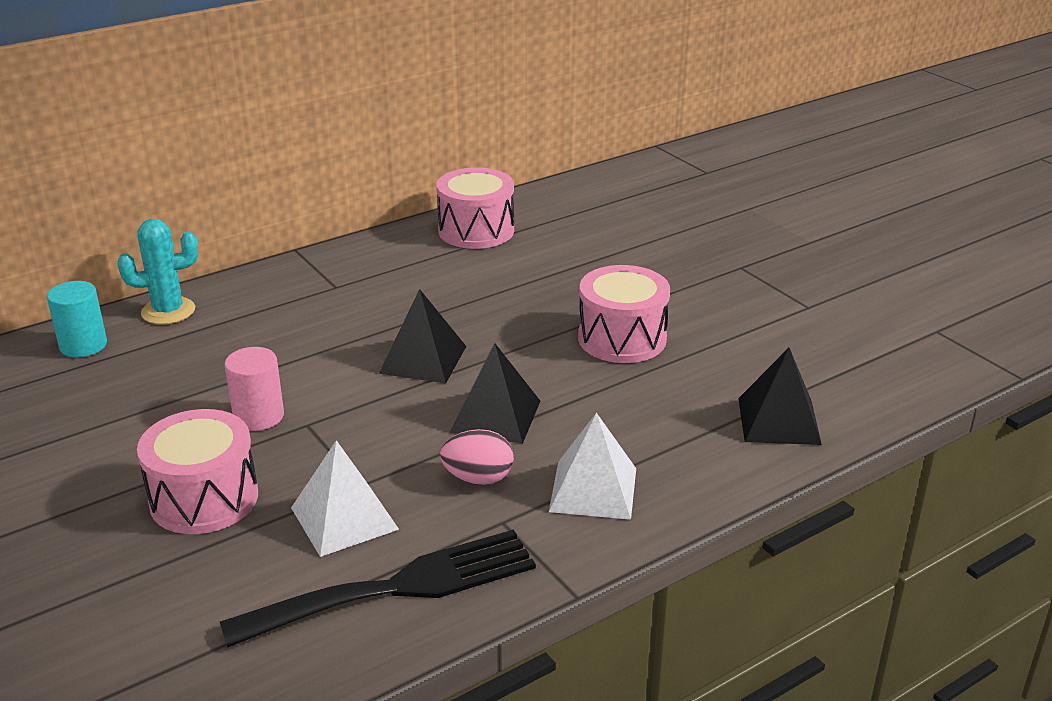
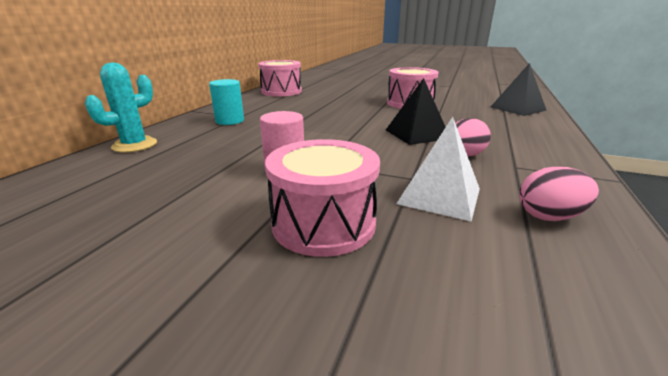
camera: 35 degrees left, 5 degrees down
(83, 345) = (75, 175): turquoise cylinder -> turquoise cylinder (230, 121)
(397, 588) = (549, 216): black fork -> pink egg
(423, 359) = (338, 126): black pyramid -> none
(593, 489) = (517, 143): white pyramid -> none

